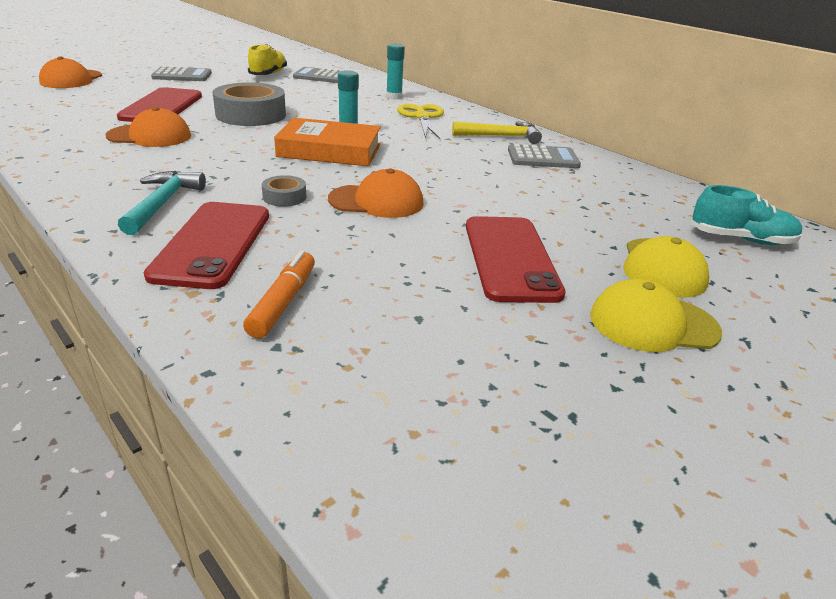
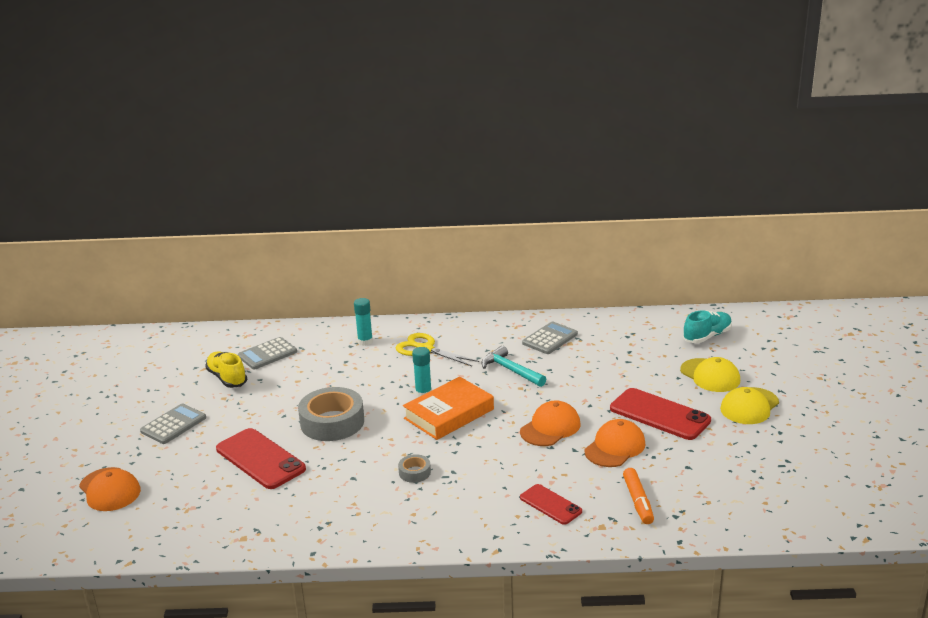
camera: 45 degrees left, 5 degrees down
(150, 136) = (331, 483): orange cap -> orange cap (615, 447)
(162, 203) = (472, 508): turquoise hammer -> turquoise hammer (510, 370)
(212, 244) = (550, 504): red phone -> red phone, size x0.59
(283, 302) = (638, 501): orange marker -> orange marker turned 150 degrees counterclockwise
(284, 197) = (509, 459): grey tape -> grey tape (414, 472)
(501, 136) = (498, 335): yellow hammer -> none

